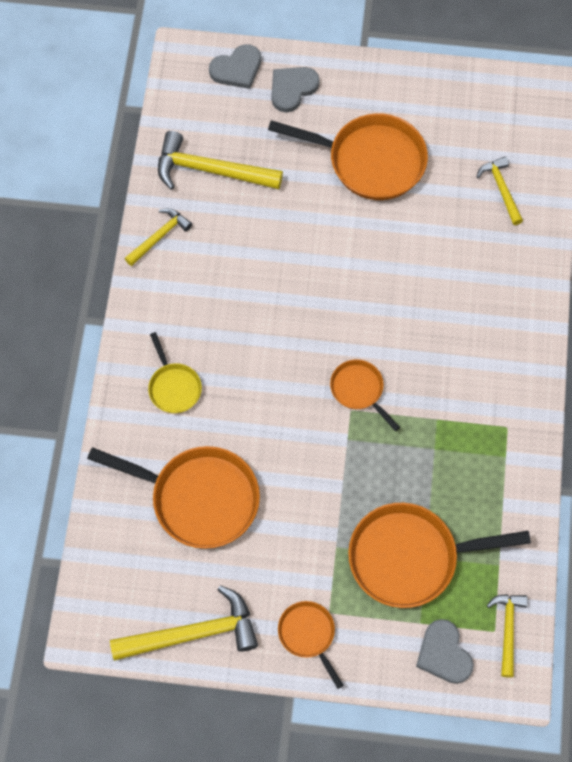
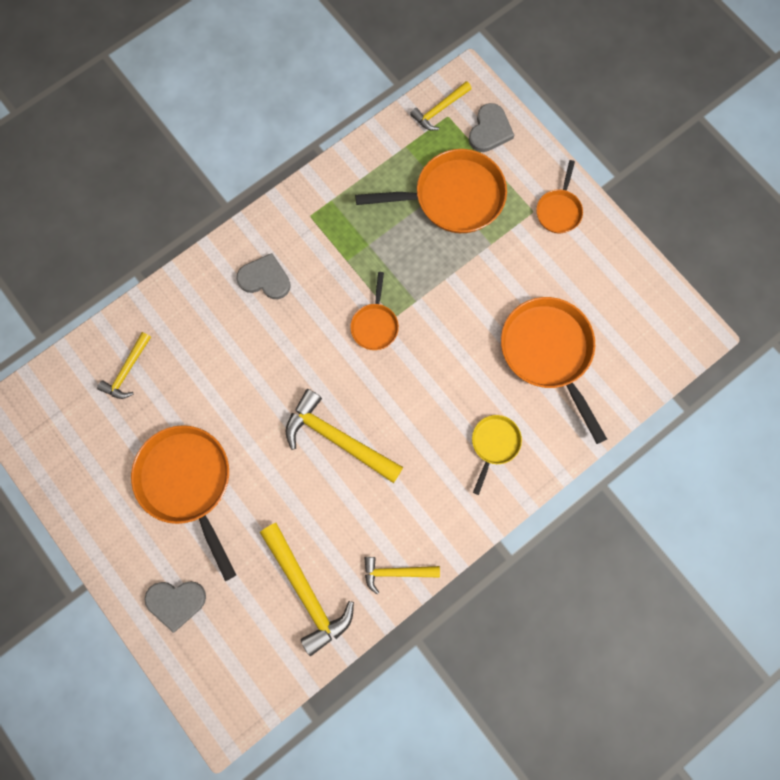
camera: 135 degrees left, 10 degrees up
(193, 633) = (628, 274): yellow hammer -> yellow hammer (337, 438)
(237, 69) = (197, 664): grey heart -> grey heart (265, 278)
(410, 557) = (453, 197): orange pan -> orange pan turned 45 degrees counterclockwise

